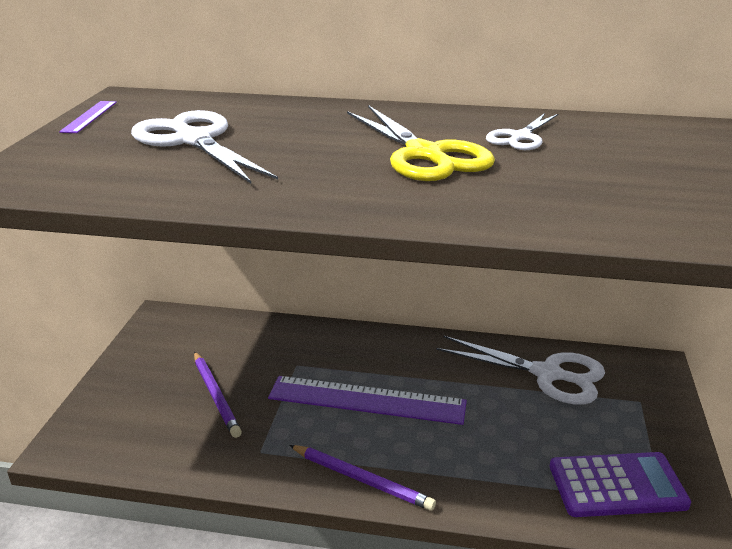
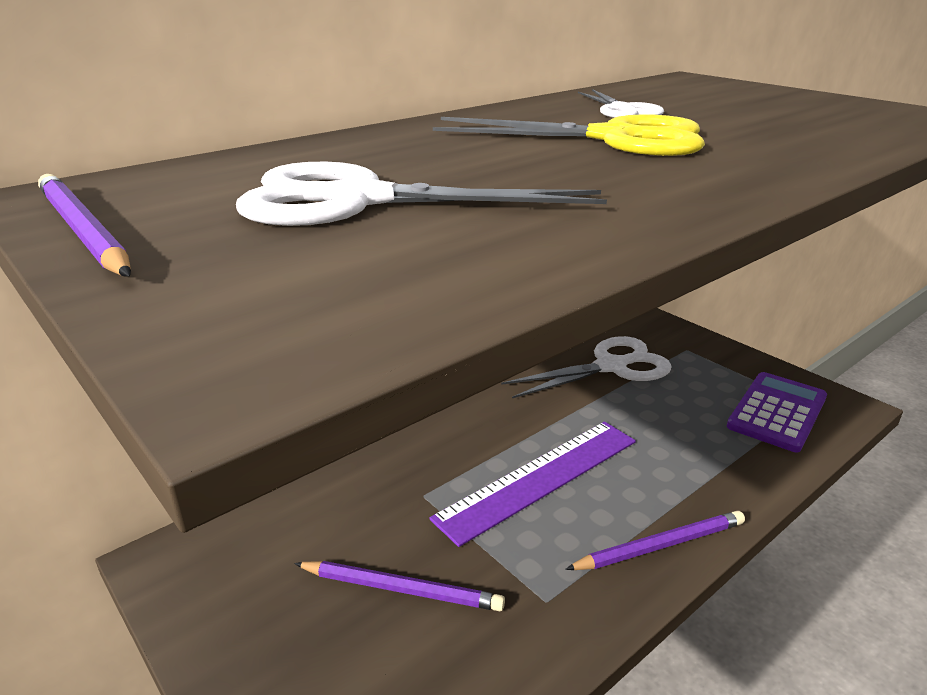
camera: 50 degrees left, 0 degrees up
(89, 116) = (82, 231): purple ruler -> purple pencil

